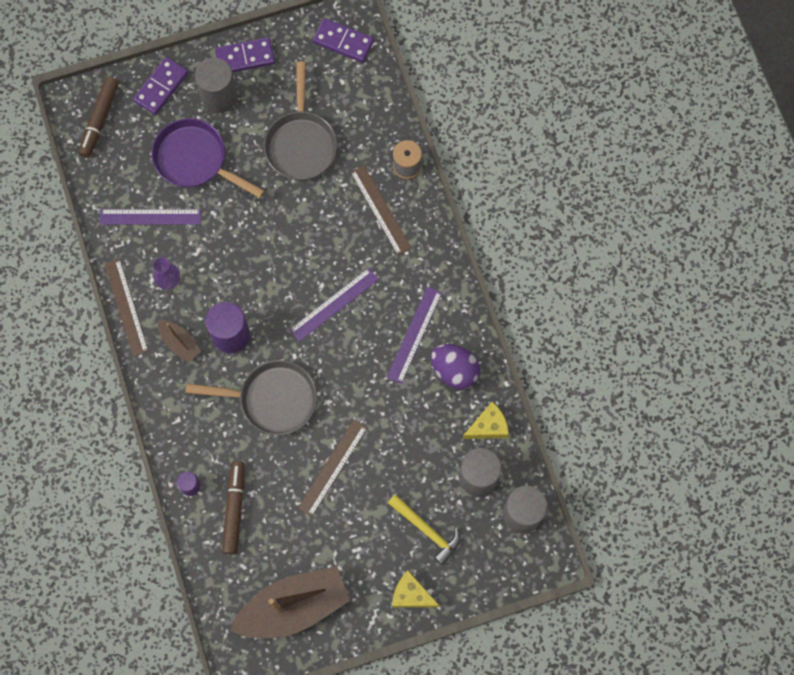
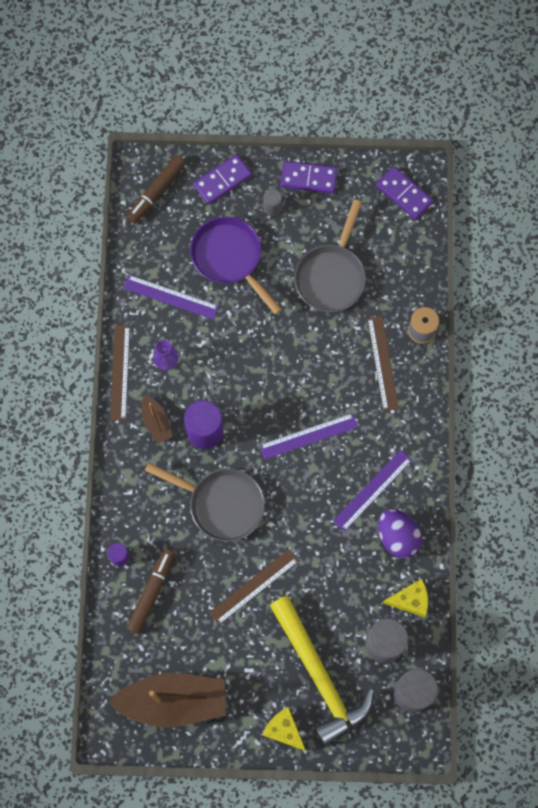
camera: 20 degrees right, 0 degrees up
(219, 97) = (272, 207): grey cylinder -> grey cylinder, size x0.51
(426, 530) = (319, 675): yellow hammer -> yellow hammer, size x1.85

